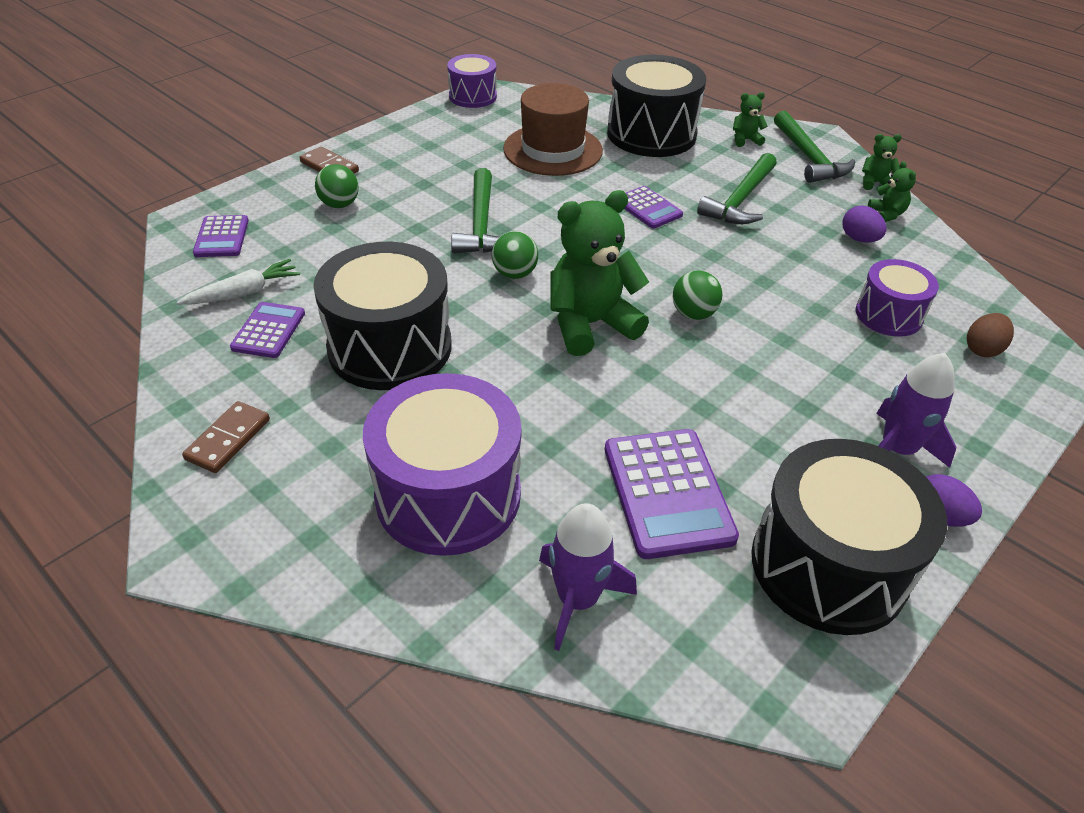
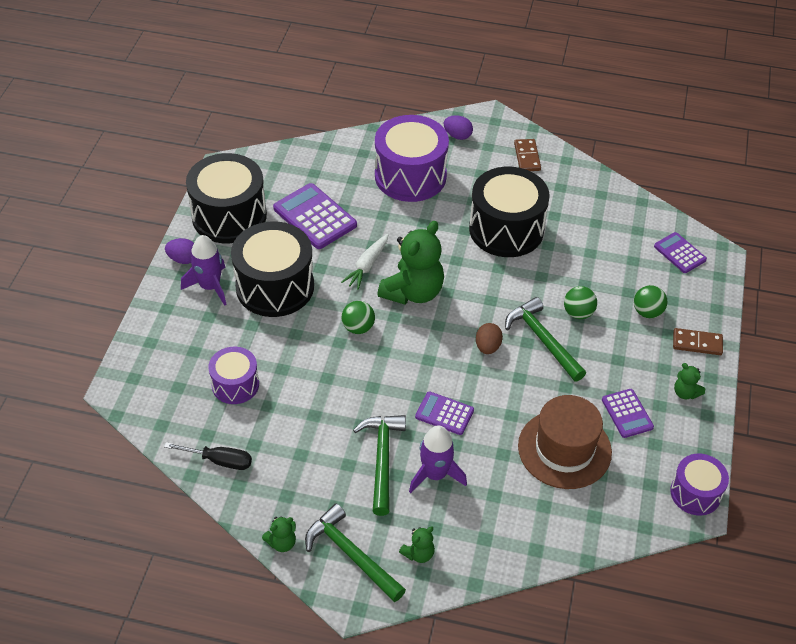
camera: 150 degrees right, 5 degrees up
(244, 293) = (617, 225): white carrot -> white carrot (367, 266)
(269, 331) = (576, 211): purple calculator -> purple calculator (627, 413)
(515, 274) = (485, 308): green ball -> green ball (578, 313)
(577, 599) = (327, 162): purple rocket -> purple rocket (435, 474)
(651, 134) = (503, 517): black drum -> black drum (275, 286)
(859, 239) = (275, 456): purple egg -> purple egg (457, 136)
(886, 214) = (261, 500): green teddy bear -> green teddy bear (685, 393)
(927, 256) = (219, 461): none -> black screwdriver
(982, 349) = (169, 382): brown egg -> brown egg (487, 347)

